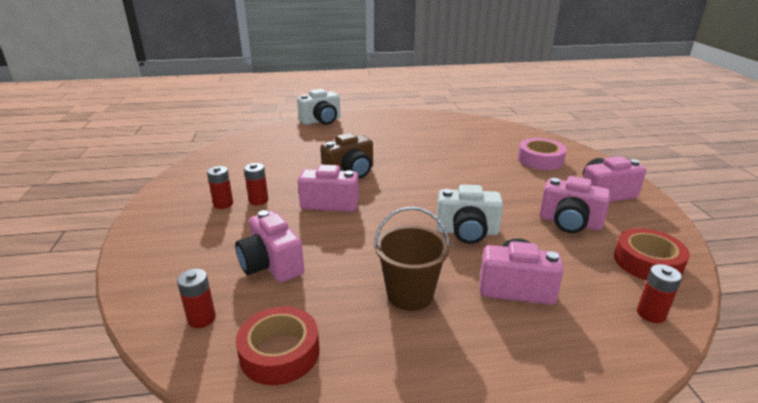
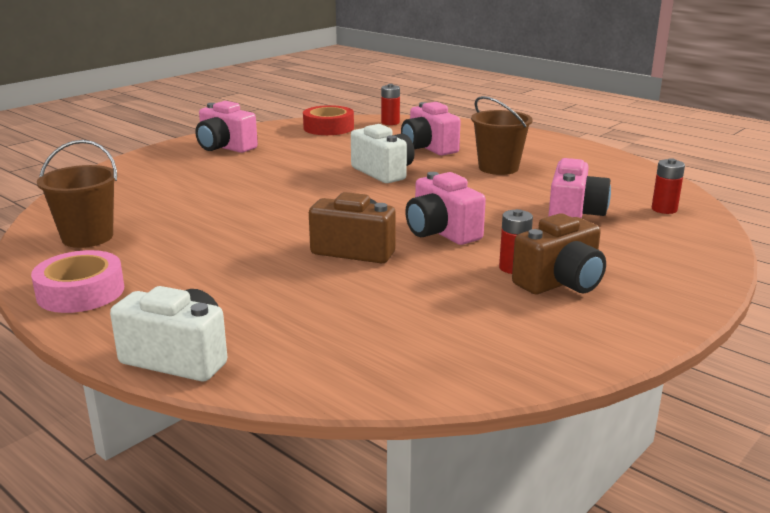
camera: 130 degrees left, 5 degrees down
(223, 204) = (560, 282): red battery -> brown camera
(280, 352) = (621, 180): red tape -> none
(459, 127) = (87, 237): none -> brown bucket
(540, 160) = (166, 178): pink tape -> pink tape (81, 292)
(569, 223) = (305, 149): pink camera -> none

